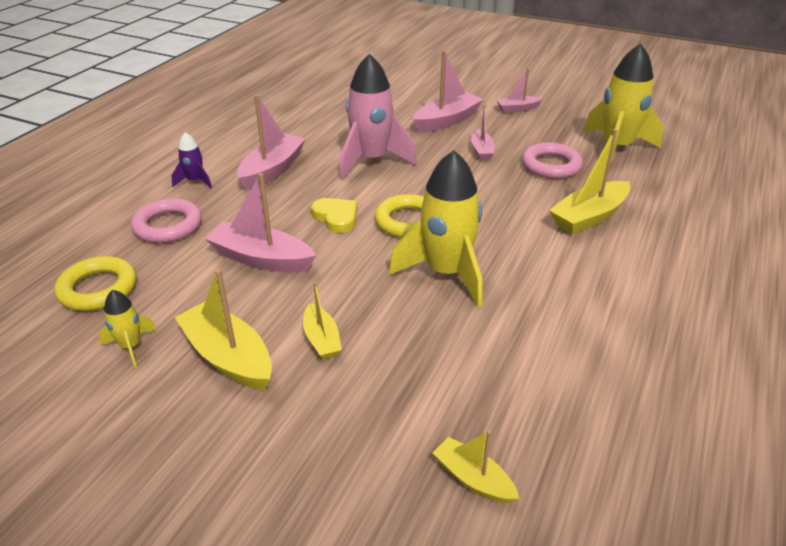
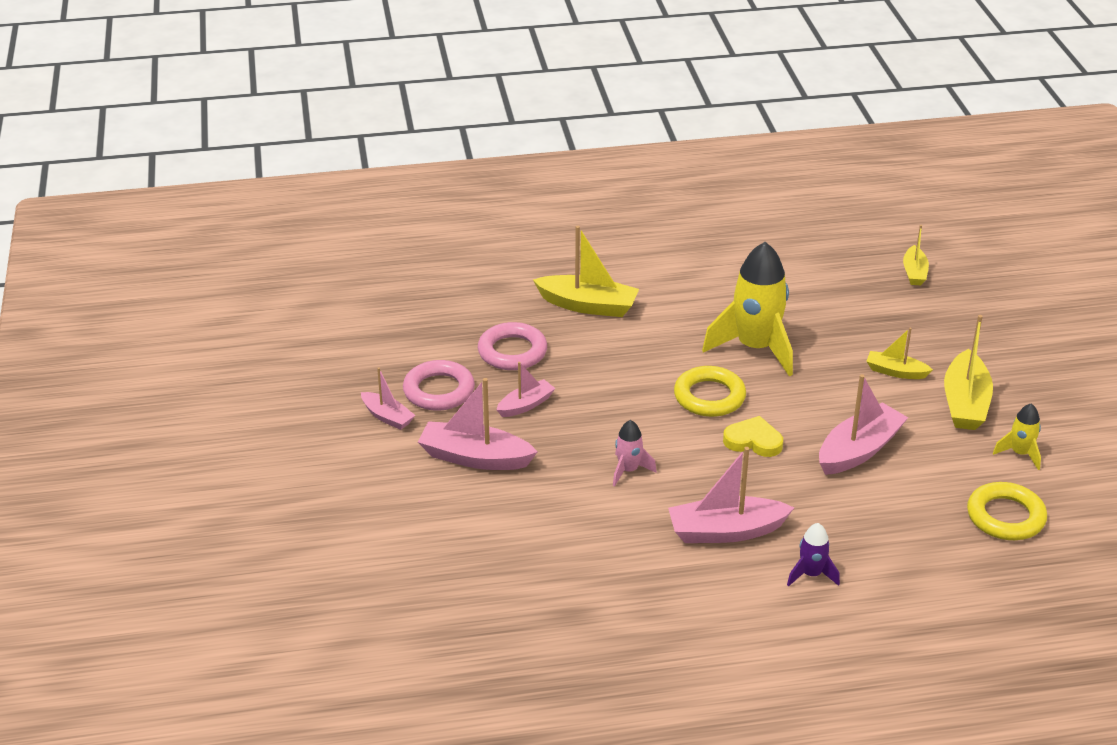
camera: 125 degrees left, 0 degrees up
(168, 226) = (893, 538): pink ring -> pink ring (439, 391)
(261, 259) = (859, 450): pink boat -> pink boat turned 120 degrees counterclockwise
(321, 339) = (896, 372): yellow boat -> yellow boat turned 105 degrees counterclockwise
(336, 217) = (753, 441): yellow heart -> yellow heart turned 90 degrees clockwise
(371, 160) = (628, 470): pink rocket -> pink rocket, size x0.47
(616, 148) = (429, 324): yellow rocket -> none

